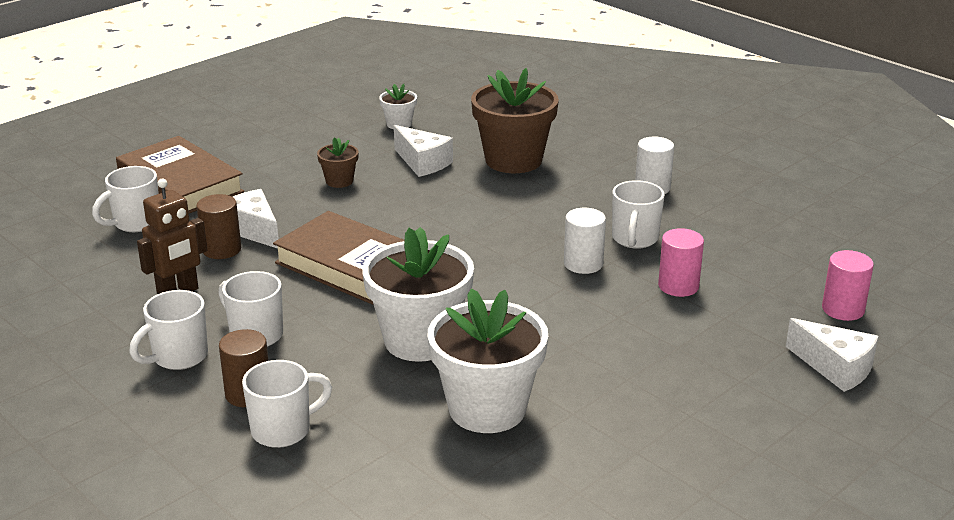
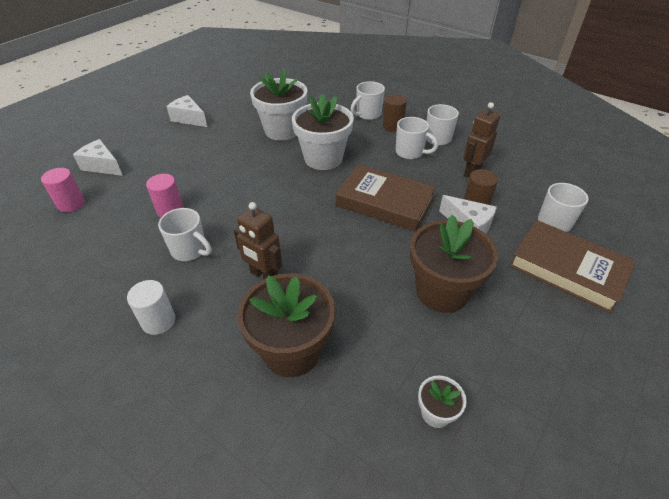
camera: 170 degrees right, 15 degrees up
(339, 181) = (442, 291): brown flower pot -> brown flower pot, size x2.15
(422, 163) = (380, 332): white cheese -> white cheese (189, 119)
(538, 209) = (264, 276): none -> brown robot
(583, 264) = (231, 222): white cylinder -> none
(634, 239) = (190, 250): white mug -> white mug turned 120 degrees clockwise

